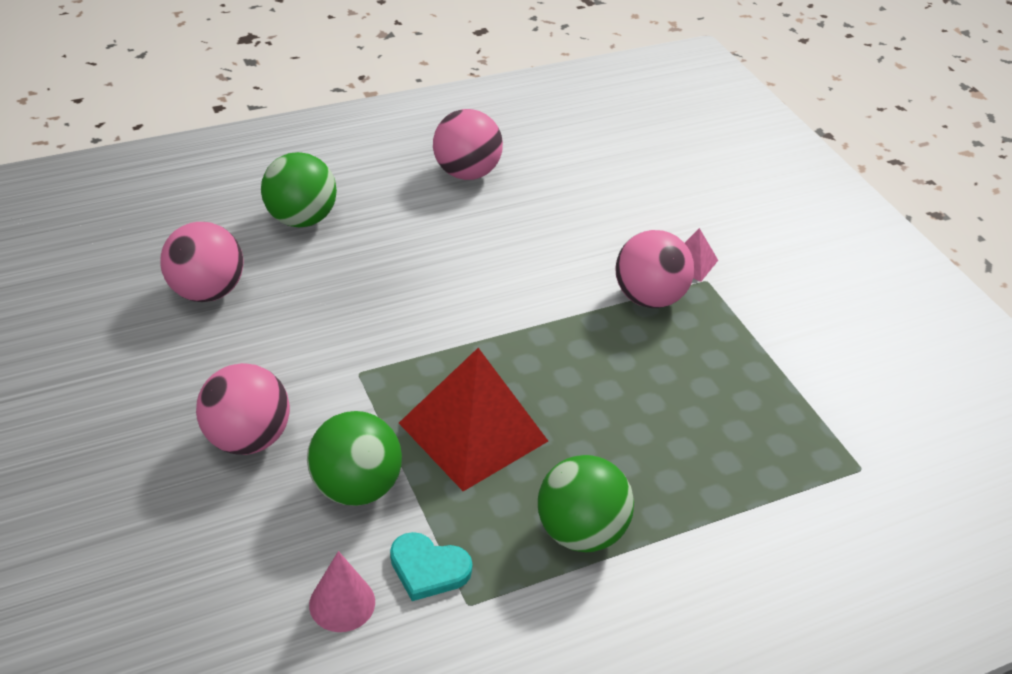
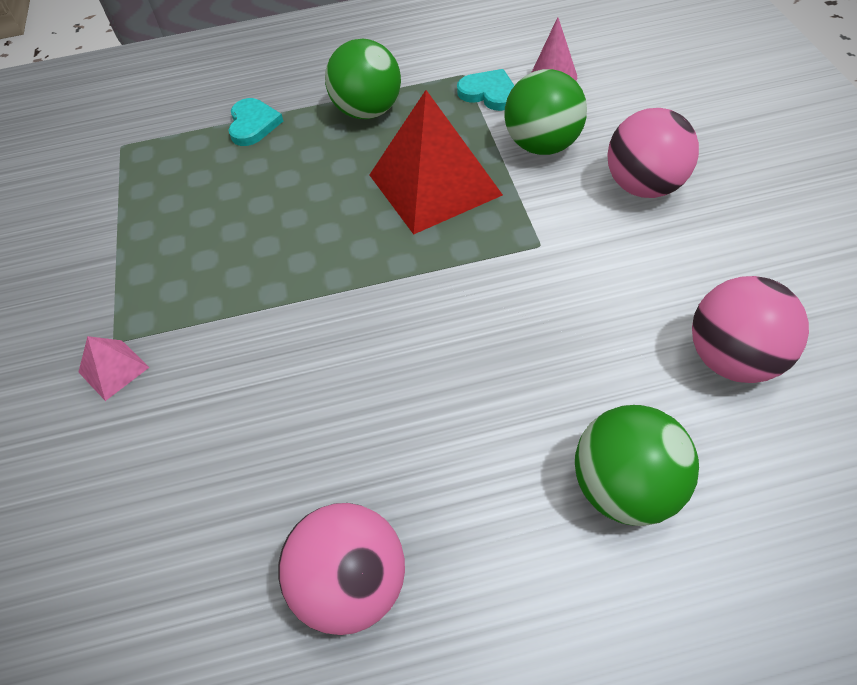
camera: 160 degrees left, 10 degrees up
(649, 298) = (195, 320): pink ball -> none
(718, 505) = (253, 124): none -> turquoise heart

